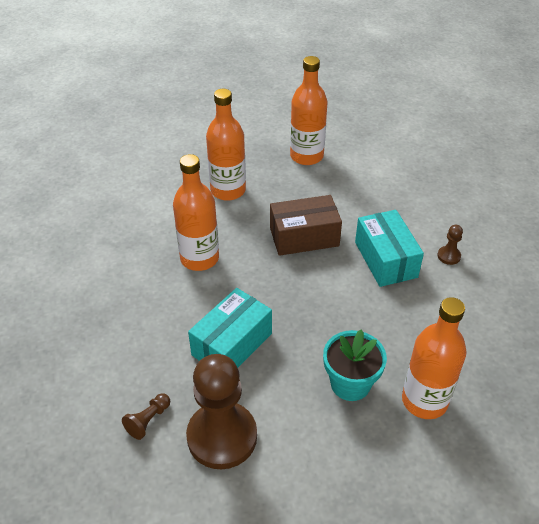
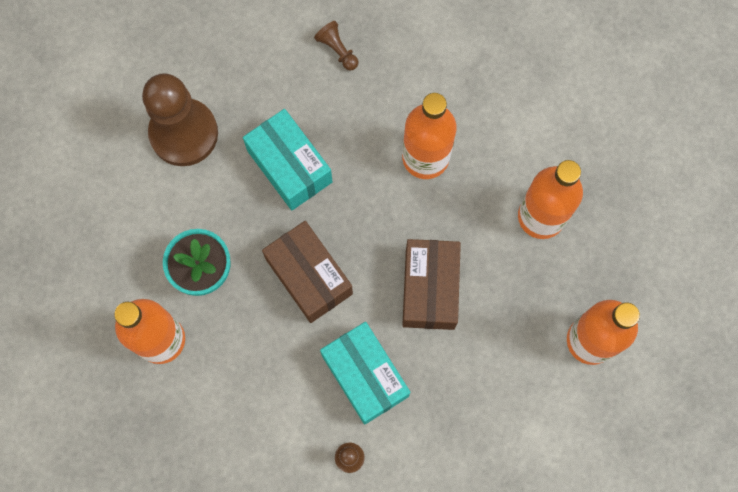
camera: 105 degrees right, 30 degrees up
(148, 420) = (222, 70): brown pawn -> brown pawn (337, 50)
(324, 309) = (309, 276): none -> brown box
(385, 259) = (365, 376): turquoise box -> turquoise box turned 60 degrees clockwise

